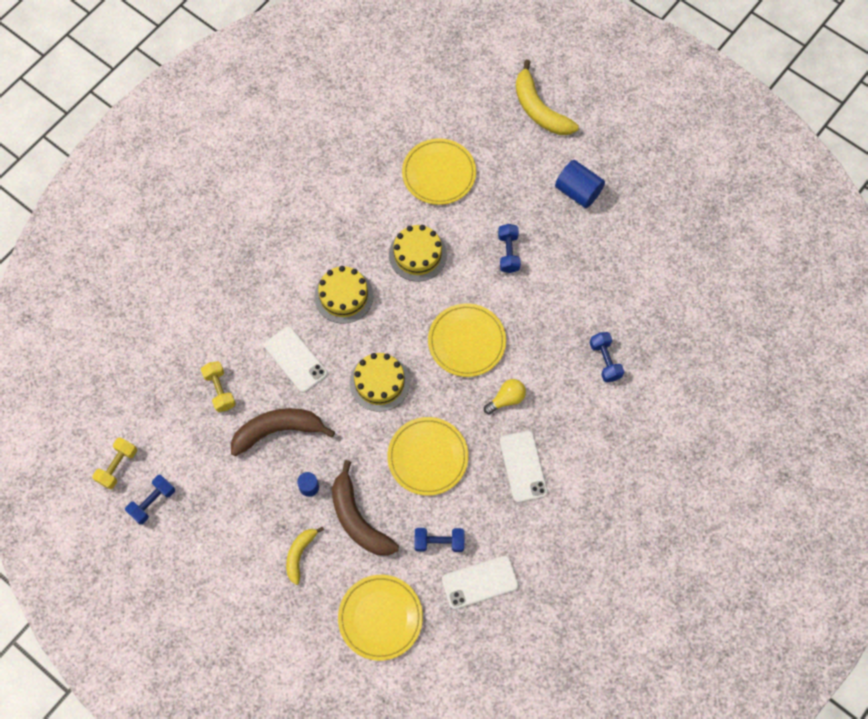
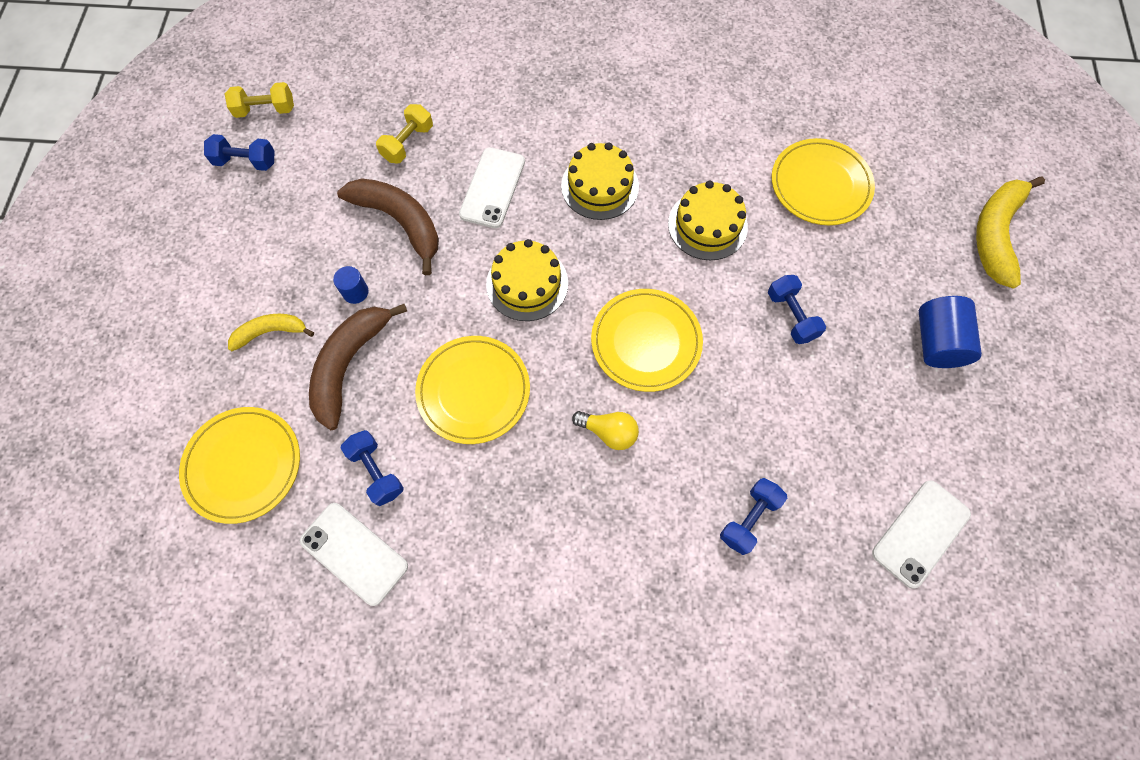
camera: 55 degrees right, 0 degrees up
(508, 253) = (791, 316): blue dumbbell -> blue dumbbell turned 75 degrees counterclockwise
(523, 466) = (537, 508): white phone -> white phone (920, 533)

